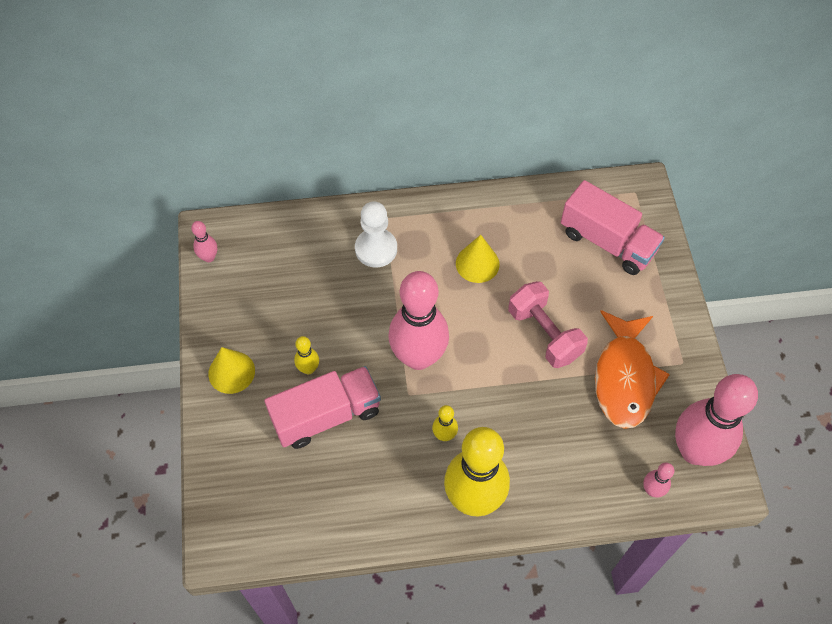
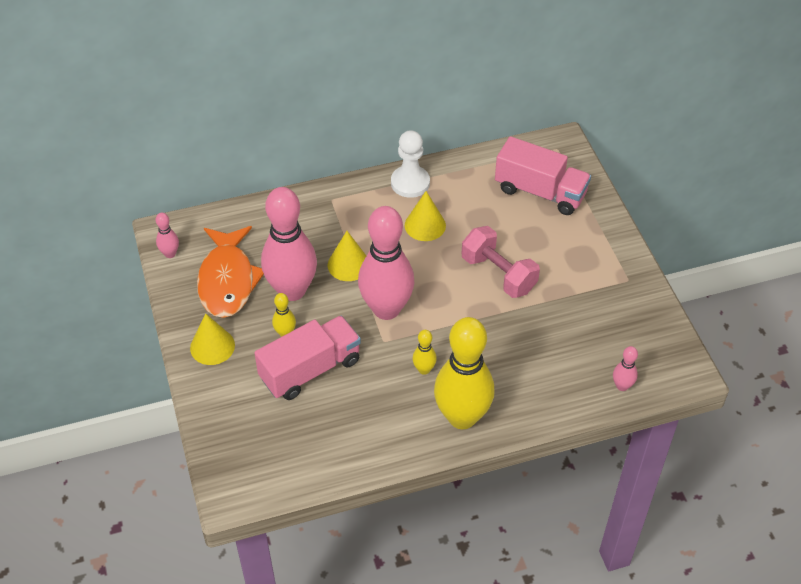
camera: 10 degrees left, 10 degrees down
(376, 249) = (328, 226): white pawn -> white pawn (410, 183)
(389, 298) = (348, 264): none -> yellow cone
(624, 378) = (578, 299): orange fish -> orange fish (227, 280)
(695, 450) = (653, 349): pink bowling pin -> pink bowling pin (292, 290)

